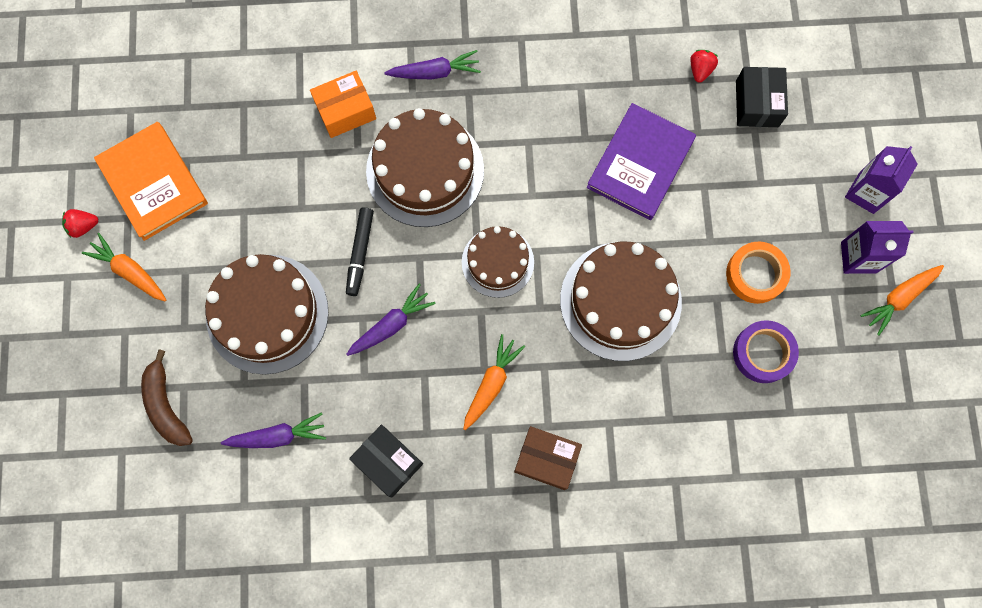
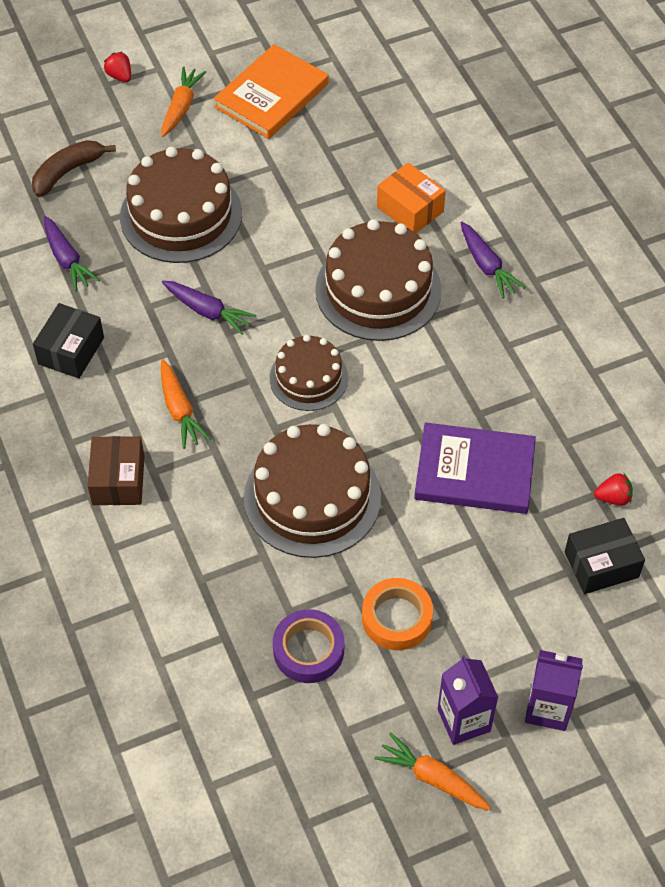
camera: 70 degrees right, 20 degrees down
(83, 226) = (210, 63): red strawberry -> red strawberry (120, 76)
(360, 253) = (270, 265): black marker -> none
(491, 383) = (180, 410): orange carrot -> orange carrot turned 60 degrees clockwise

